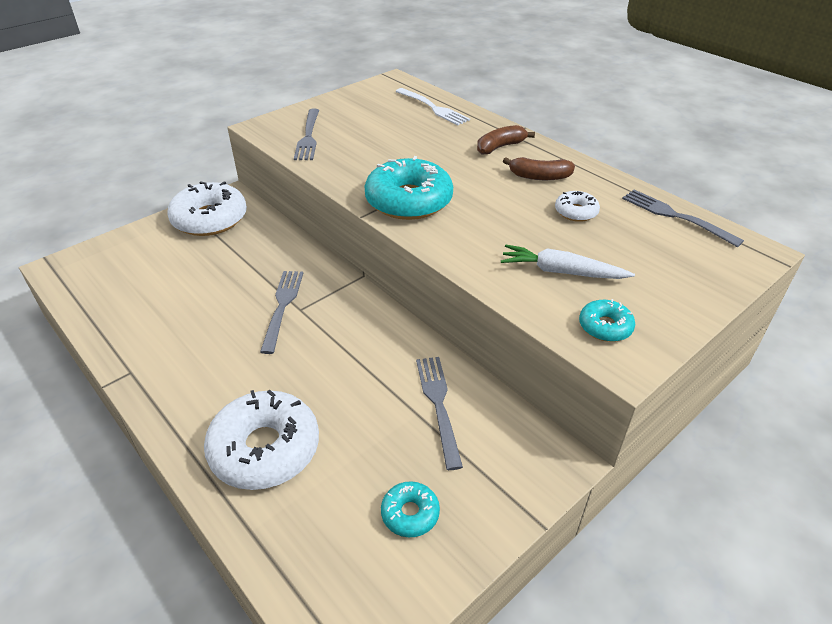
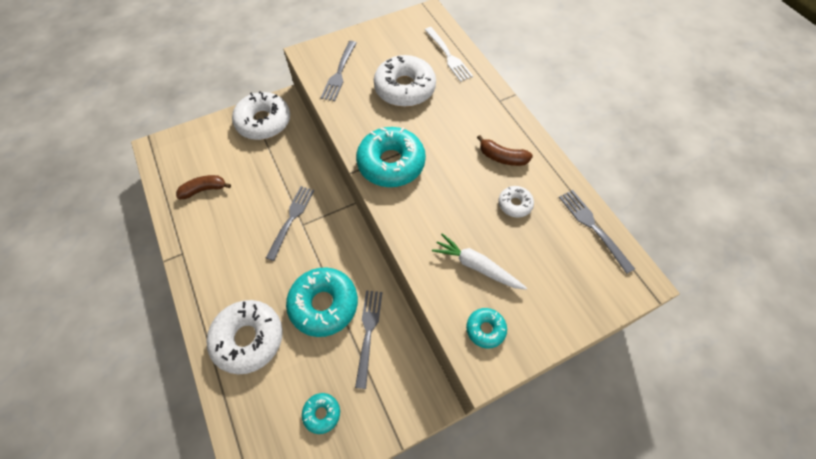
camera: 15 degrees right, 20 degrees up
(363, 387) = (324, 304): none -> turquoise donut
(395, 139) = (404, 88): none -> white donut
(500, 147) = (484, 115): brown banana -> brown banana (204, 190)

